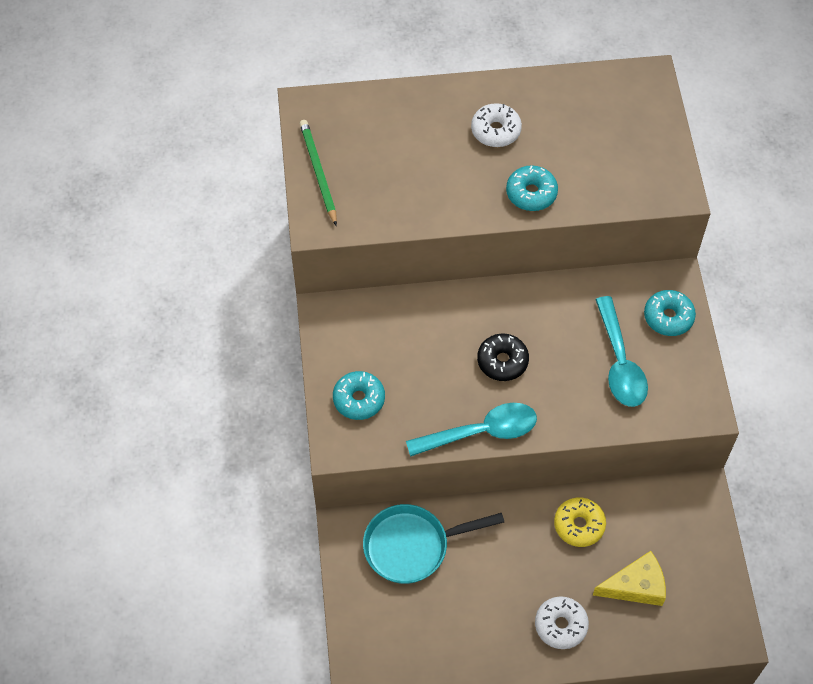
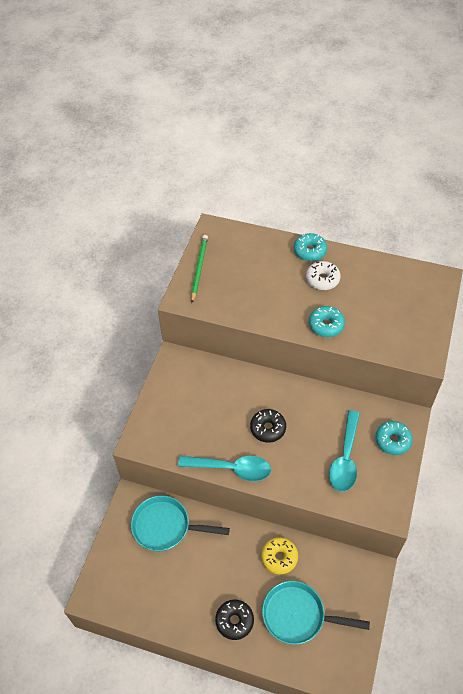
camera: 25 degrees right, 5 degrees down
(359, 399) = (165, 418): turquoise donut -> turquoise donut (310, 251)
(560, 625) = (234, 621): white donut -> black donut
(636, 586) = (298, 615): yellow cheese -> turquoise pan

